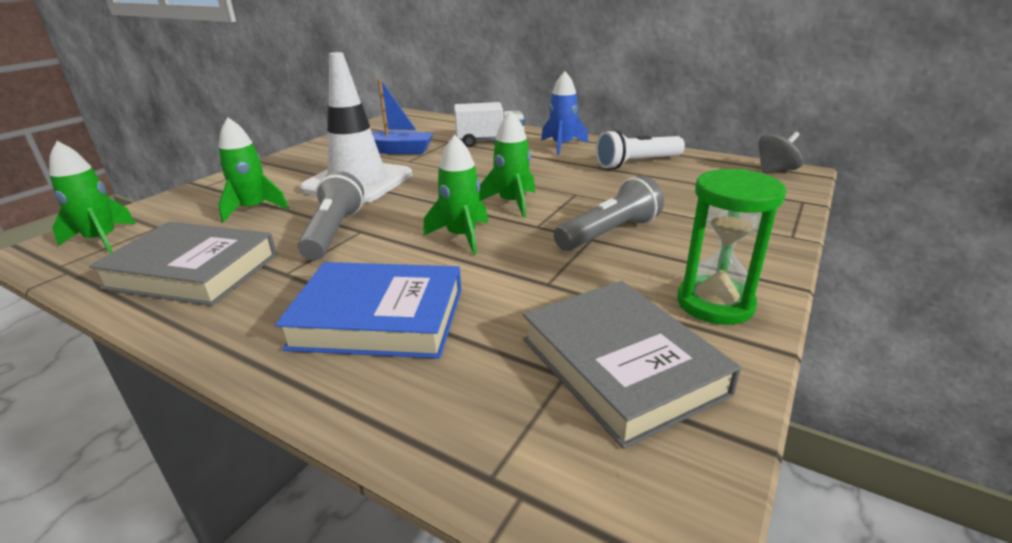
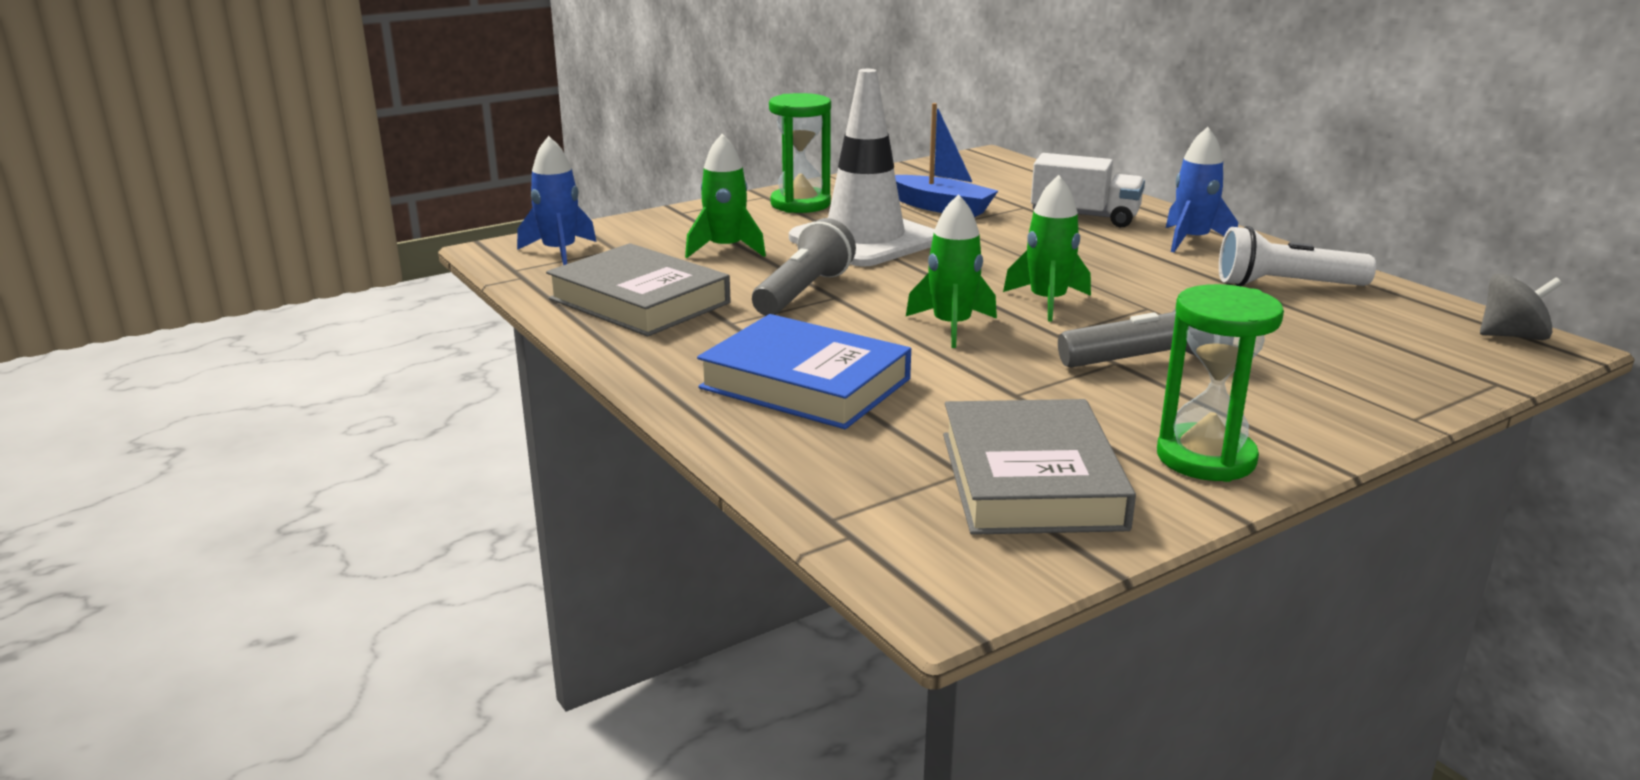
camera: 25 degrees right, 5 degrees down
(102, 240) = (559, 252): green rocket -> blue rocket
(297, 164) = (800, 204): none -> green hourglass

